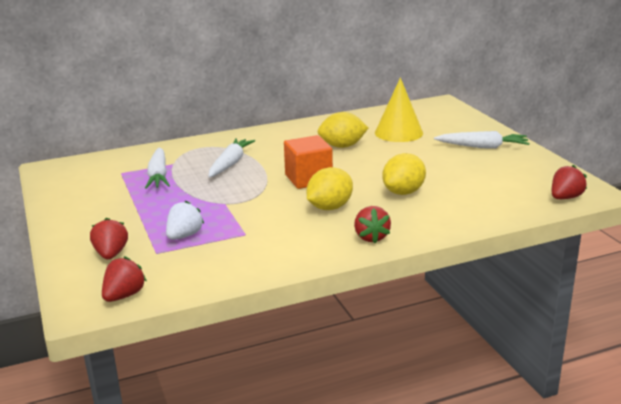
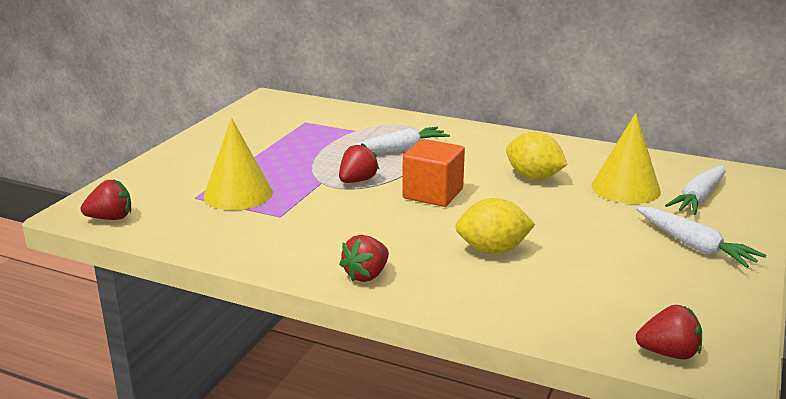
camera: 45 degrees right, 0 degrees up
(111, 254) = (167, 183): red strawberry -> red strawberry (357, 181)
(158, 175) = (324, 136): white carrot -> white carrot (699, 198)
(184, 236) = (238, 194): white strawberry -> yellow cone
(329, 207) = (393, 229): yellow lemon -> none

